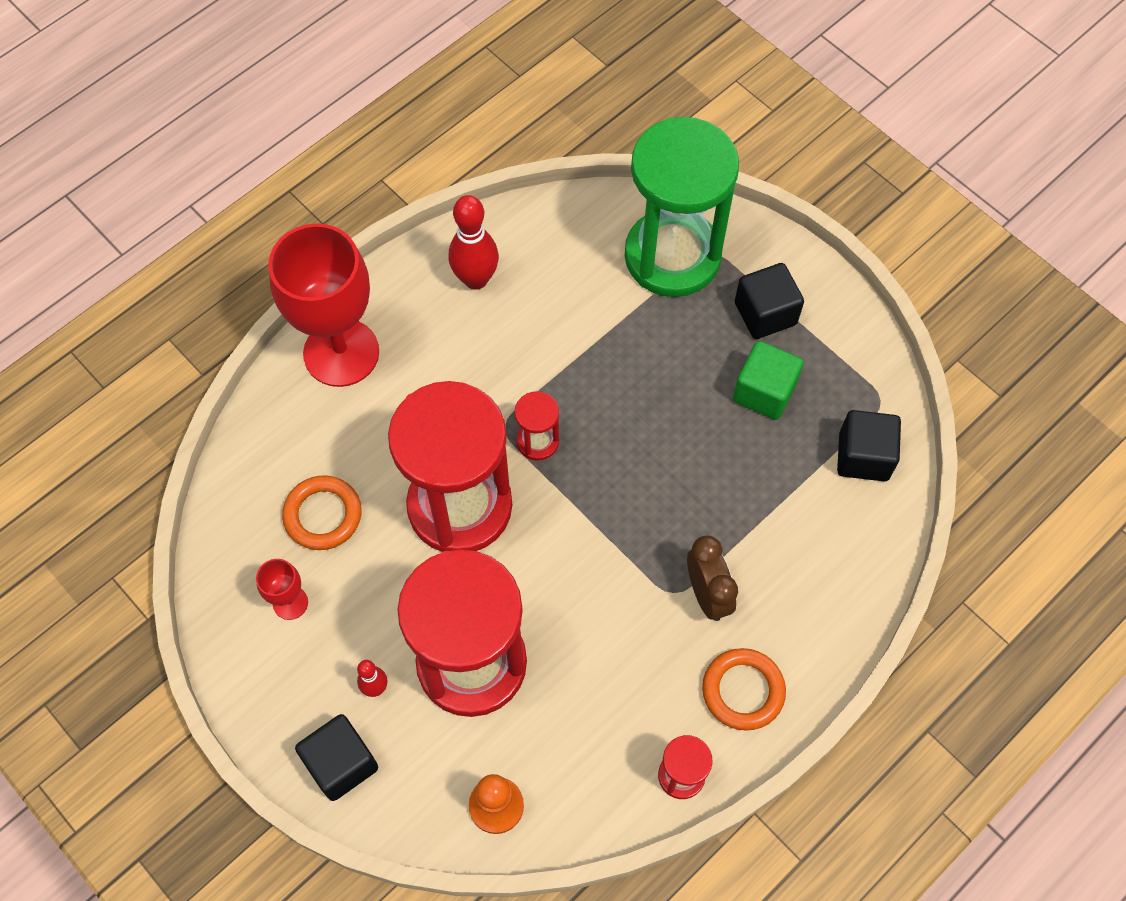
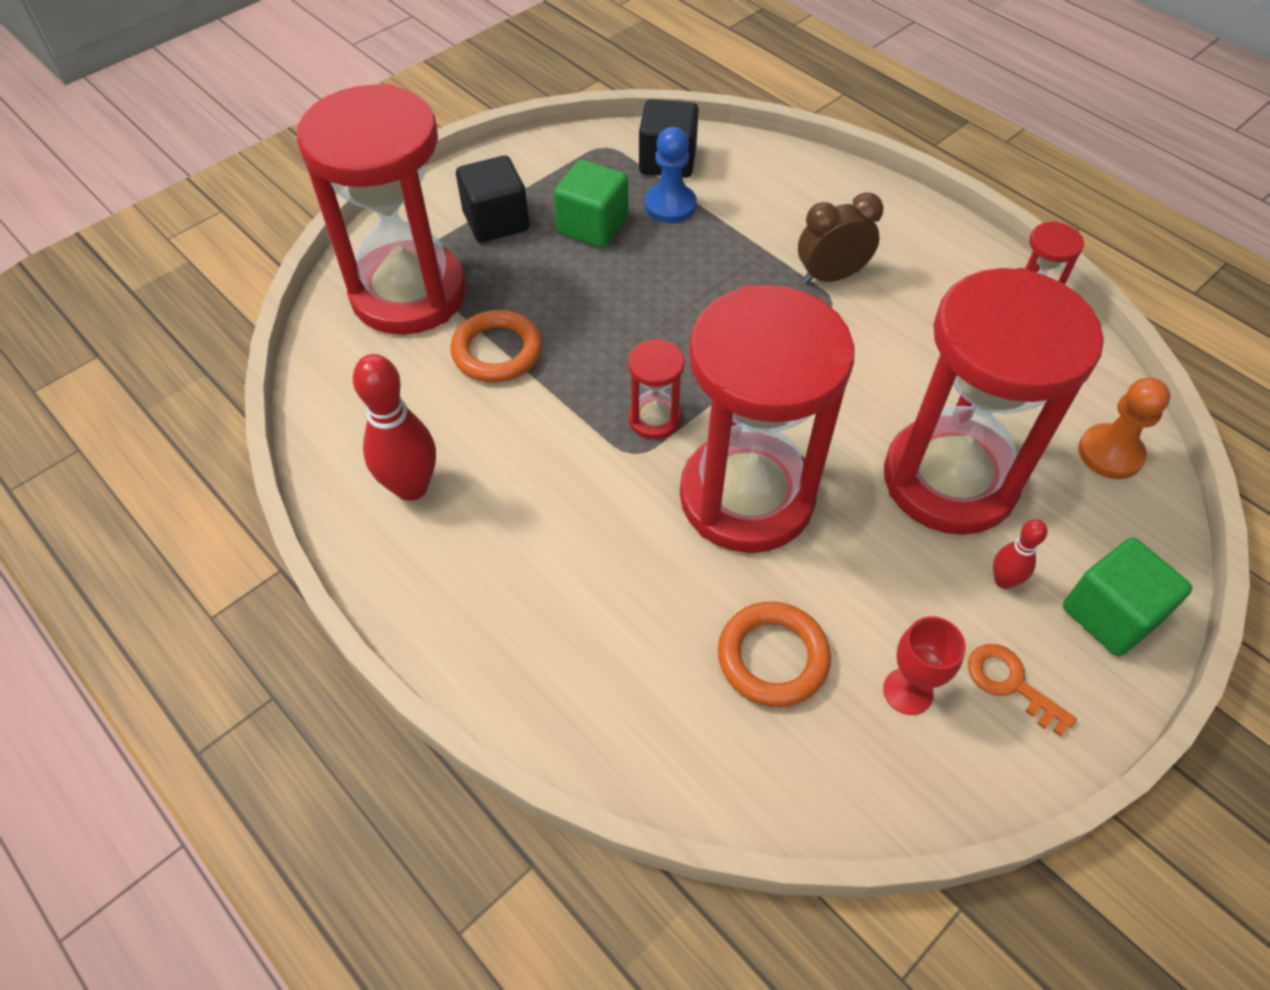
camera: 90 degrees left, 10 degrees down
(290, 675) = (1010, 684): none -> orange key
(341, 353) = (513, 649): red goblet -> none
(341, 763) = (1110, 614): black cube -> green cube
(672, 256) = (409, 293): green hourglass -> red hourglass
(743, 691) = (929, 254): orange ring -> orange ring (497, 351)
(797, 457) = (670, 205): none -> blue pawn

